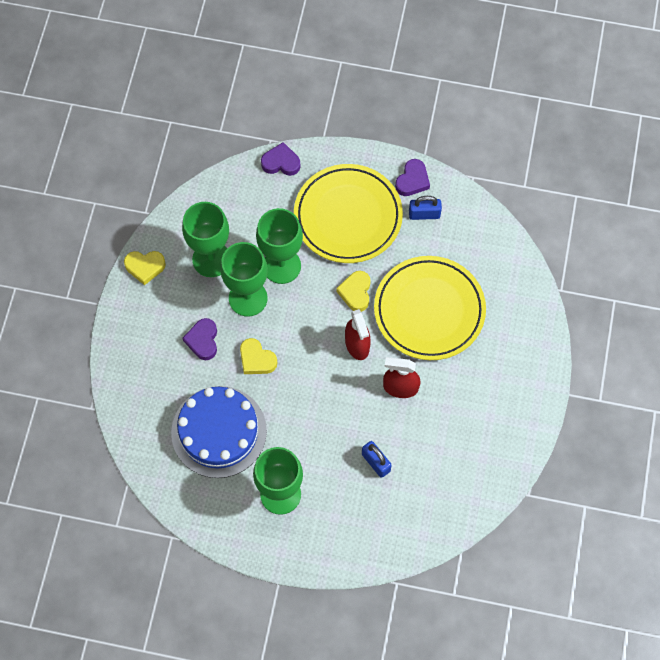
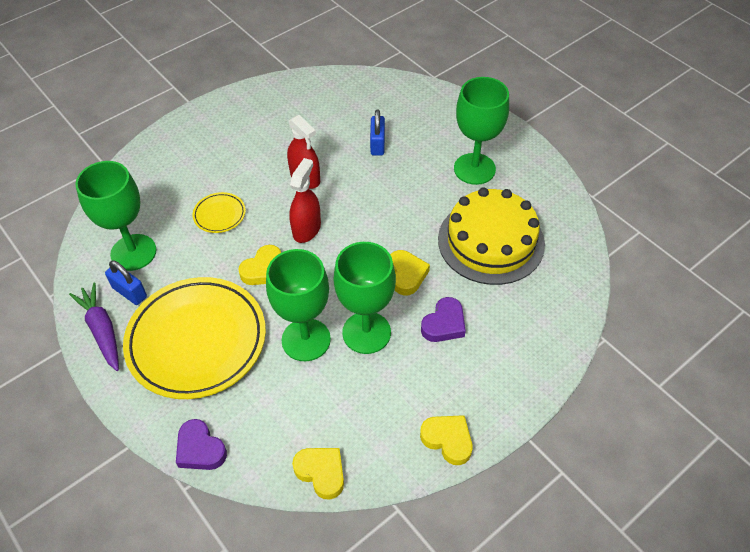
camera: 140 degrees left, 15 degrees down
(202, 199) = (321, 472): none -> yellow heart
(211, 259) = (369, 396): green goblet -> green goblet (133, 252)
(219, 431) = (491, 241): blue cake -> yellow cake
(412, 180) = (102, 330): purple heart -> purple carrot
(429, 310) = (219, 215): yellow plate -> yellow plate, size x0.42

